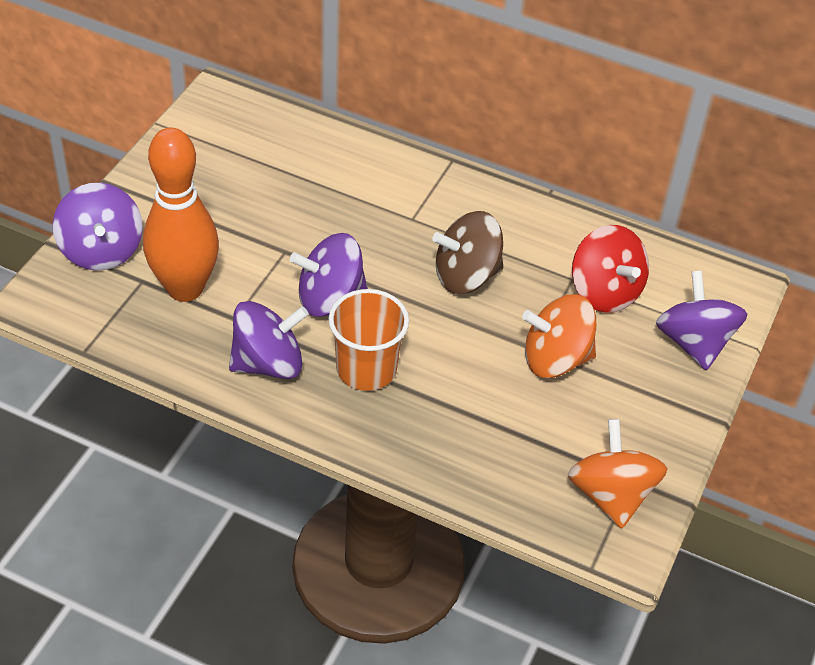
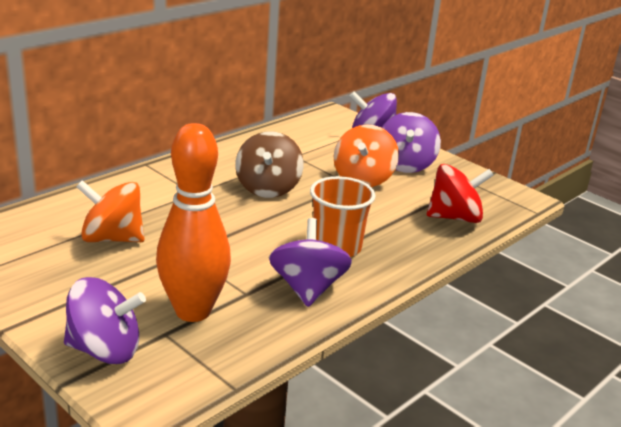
camera: 70 degrees left, 20 degrees down
(330, 298) = (253, 245): purple spinning top -> purple spinning top (405, 164)
(605, 292) = (313, 149): red spinning top -> red spinning top (454, 217)
(611, 495) = (482, 192): orange spinning top -> orange spinning top (112, 238)

